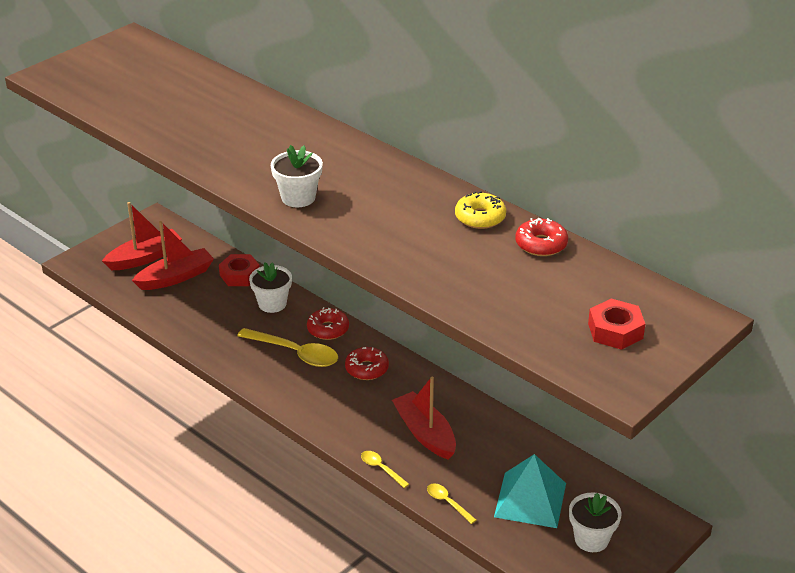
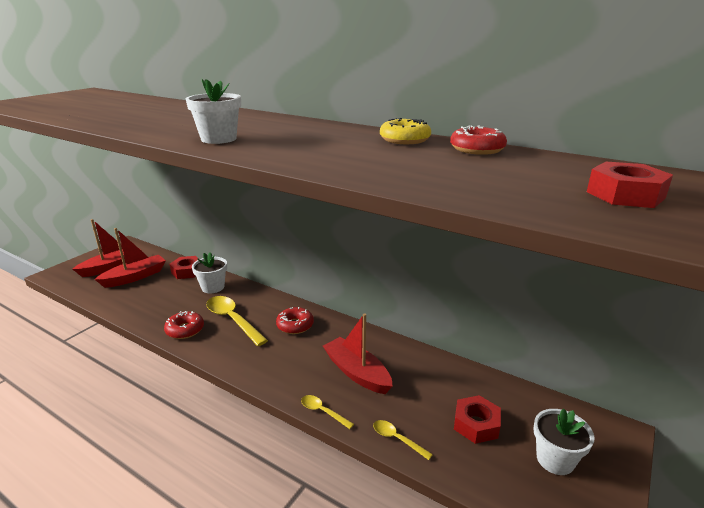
camera: 10 degrees left, 10 degrees down
(295, 353) = (232, 320): yellow spoon -> yellow spoon turned 150 degrees counterclockwise
(328, 329) = (259, 300): red donut -> red donut (185, 330)
(530, 499) = (476, 424): turquoise pyramid -> red nut

